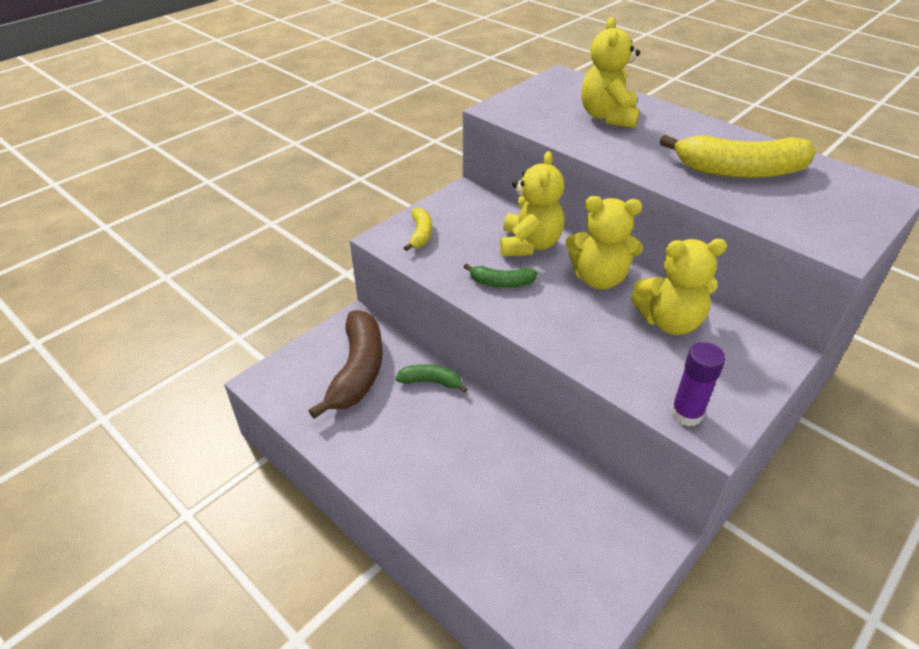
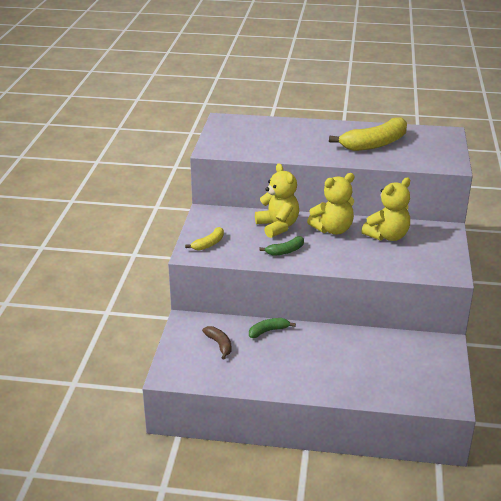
camera: 35 degrees left, 10 degrees down
(358, 371) = (219, 344): brown banana -> brown banana, size x0.50
(420, 234) = (209, 244): yellow banana -> yellow banana turned 75 degrees clockwise
(608, 117) = (278, 136): yellow teddy bear -> none
(686, 414) = (434, 272): purple glue stick -> none

